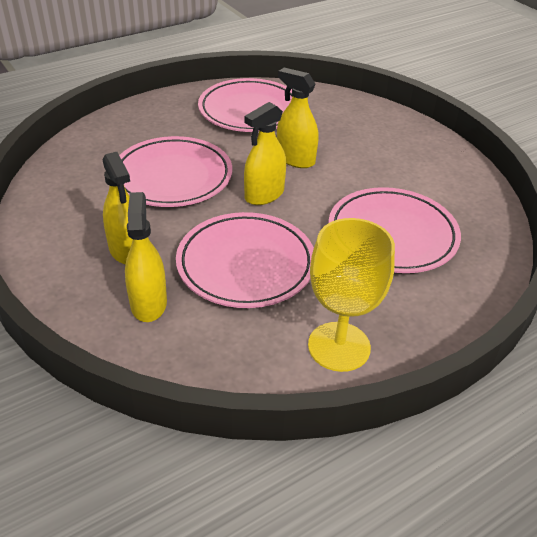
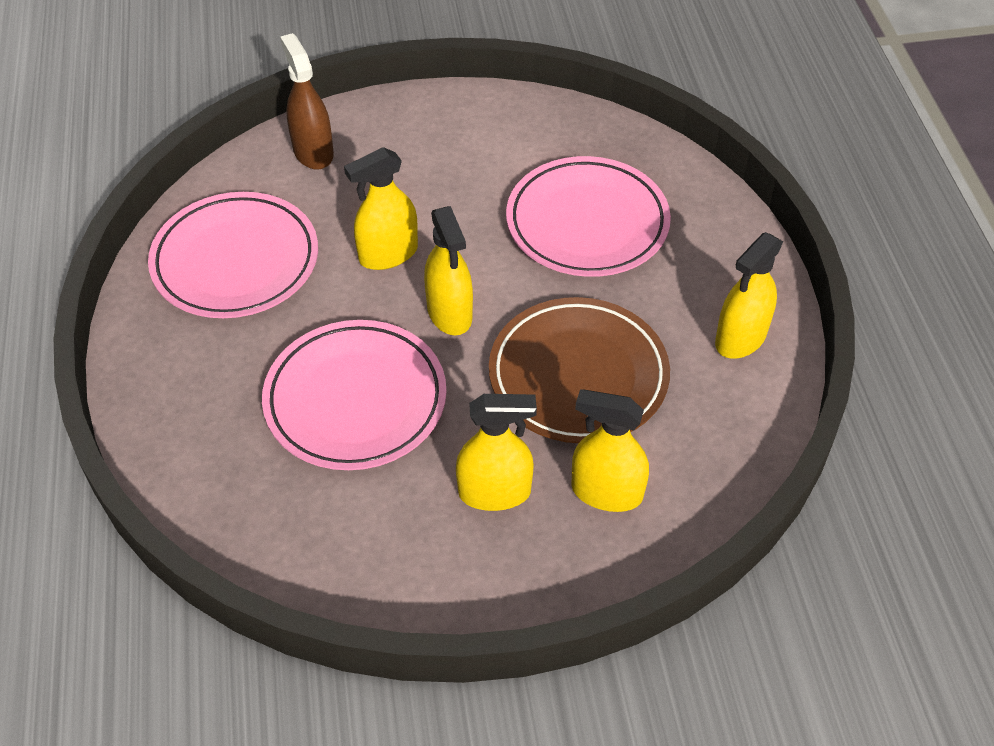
camera: 65 degrees left, 10 degrees up
(246, 265) = (578, 376): pink plate -> brown plate
(339, 346) = (740, 338): yellow goblet -> yellow spray bottle
(355, 112) = (313, 152): none -> brown spray bottle

